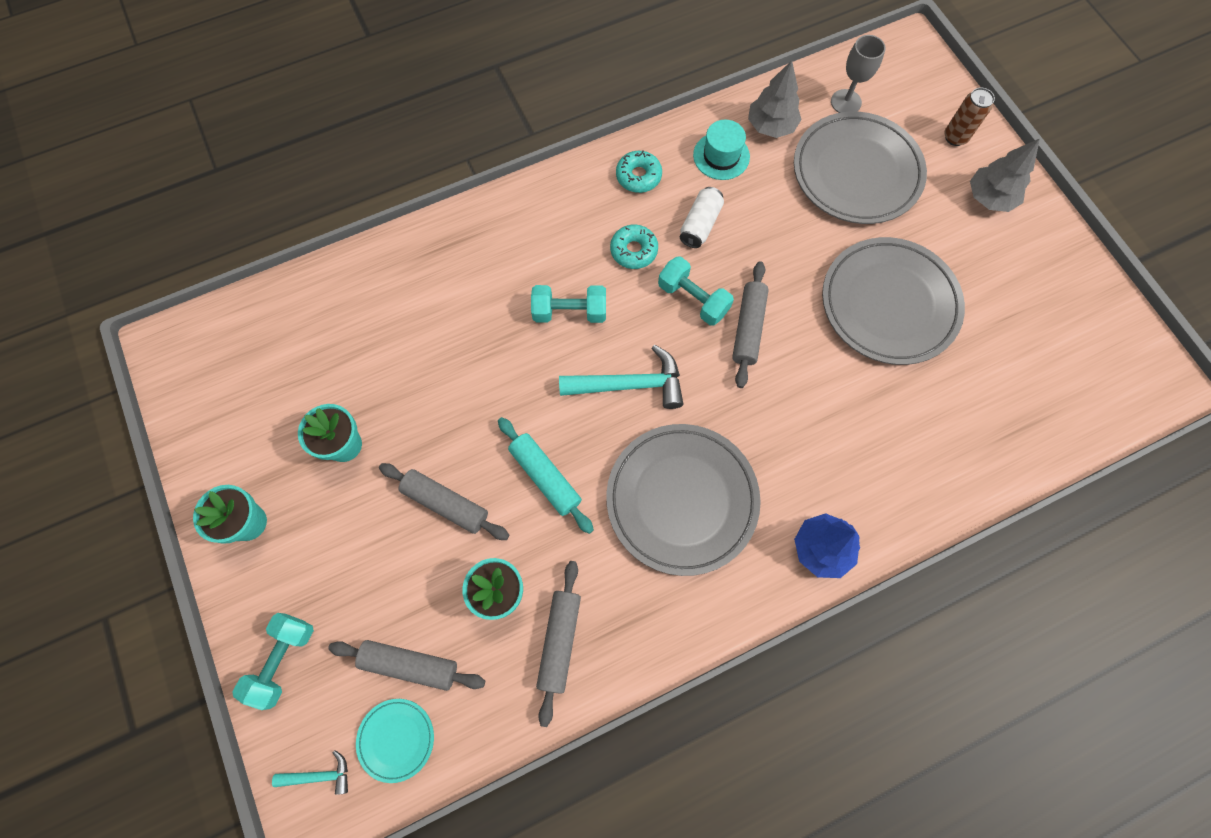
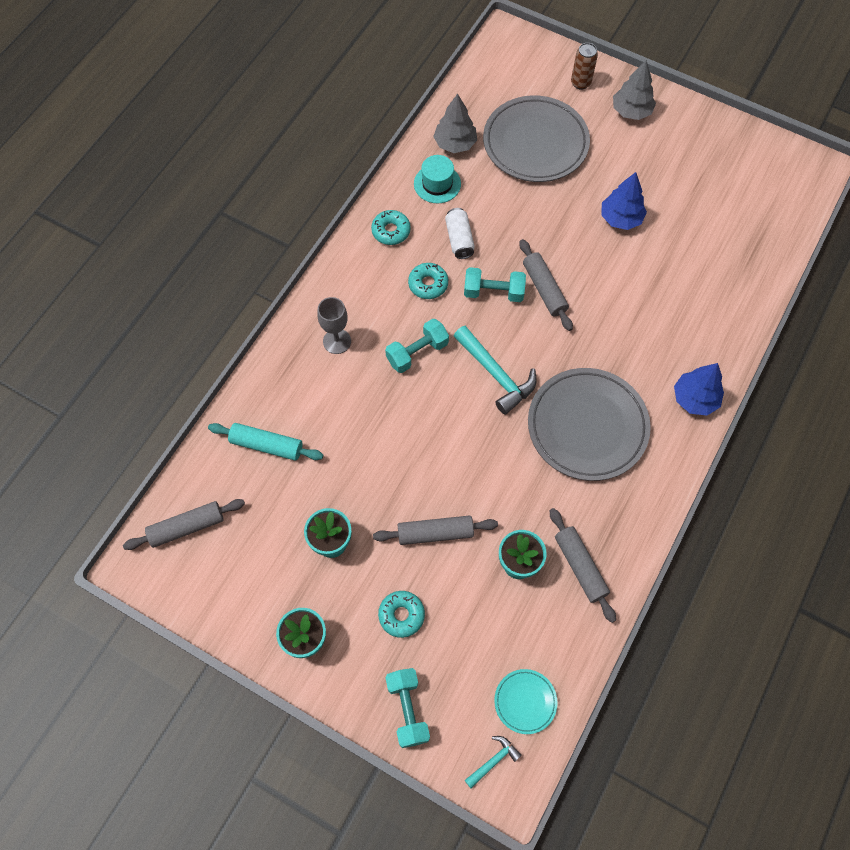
camera: 35 degrees left, 5 degrees down
(351, 562) = (401, 615): none -> turquoise donut
(410, 664) = (496, 650): grey rolling pin -> grey rolling pin (187, 527)
(545, 477) = (488, 471): turquoise rolling pin -> turquoise rolling pin (266, 445)
(630, 384) = (496, 375): turquoise hammer -> turquoise hammer turned 90 degrees clockwise
(846, 102) = (492, 98): grey goblet -> grey goblet (337, 341)
(889, 304) = (620, 218): grey plate -> blue tree

